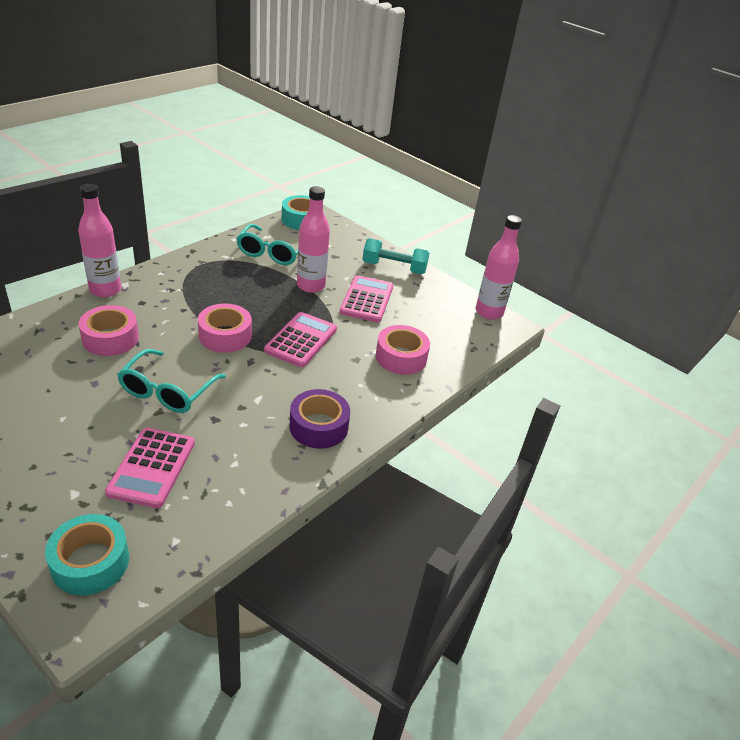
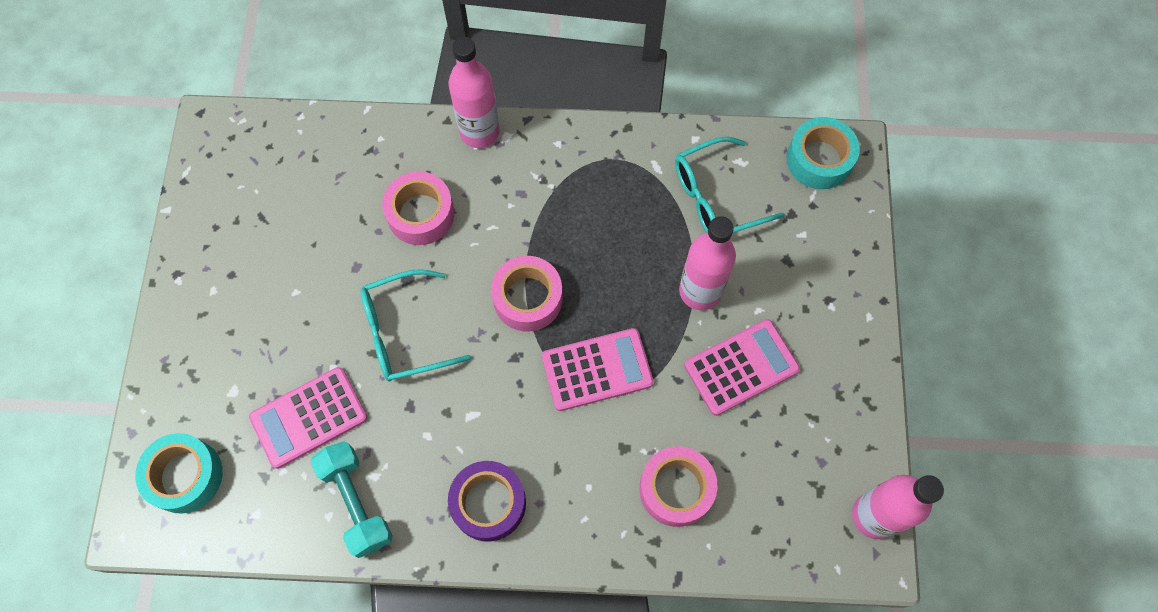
camera: 55 degrees right, 30 degrees up
(394, 268) = (841, 339): turquoise dumbbell -> turquoise dumbbell (356, 502)

